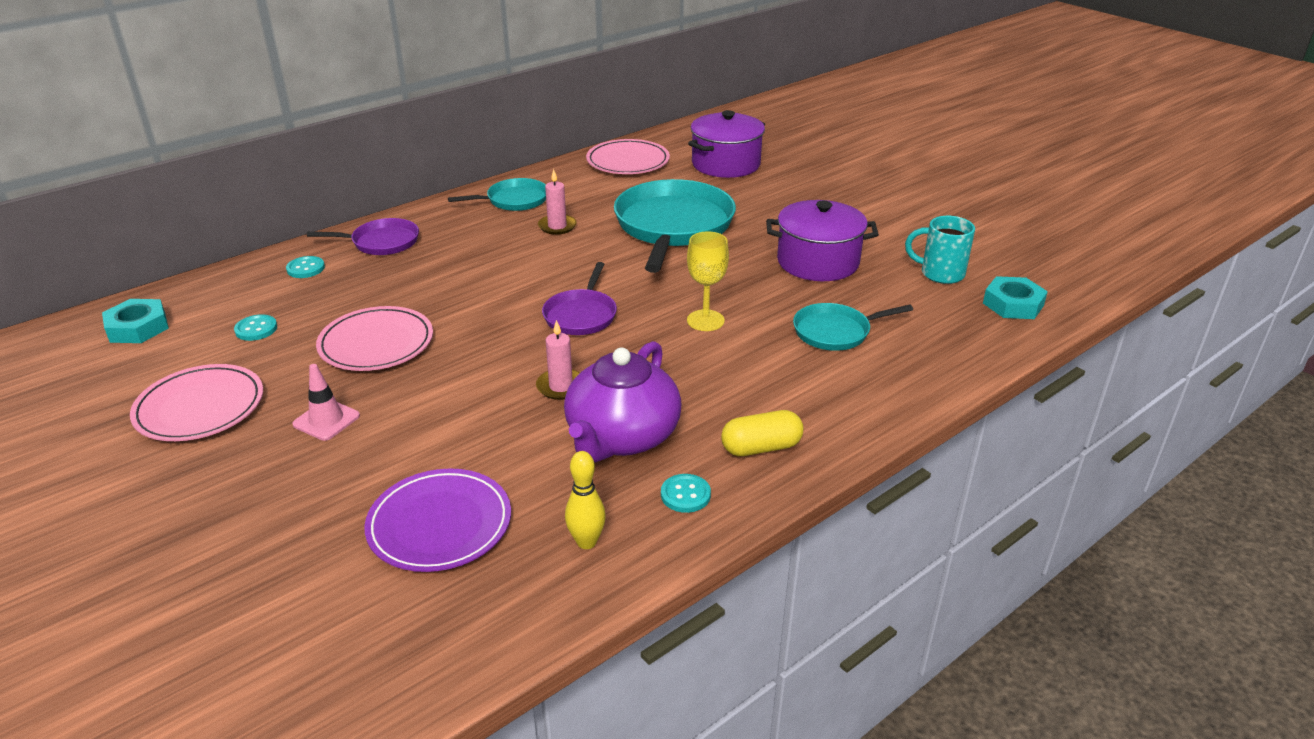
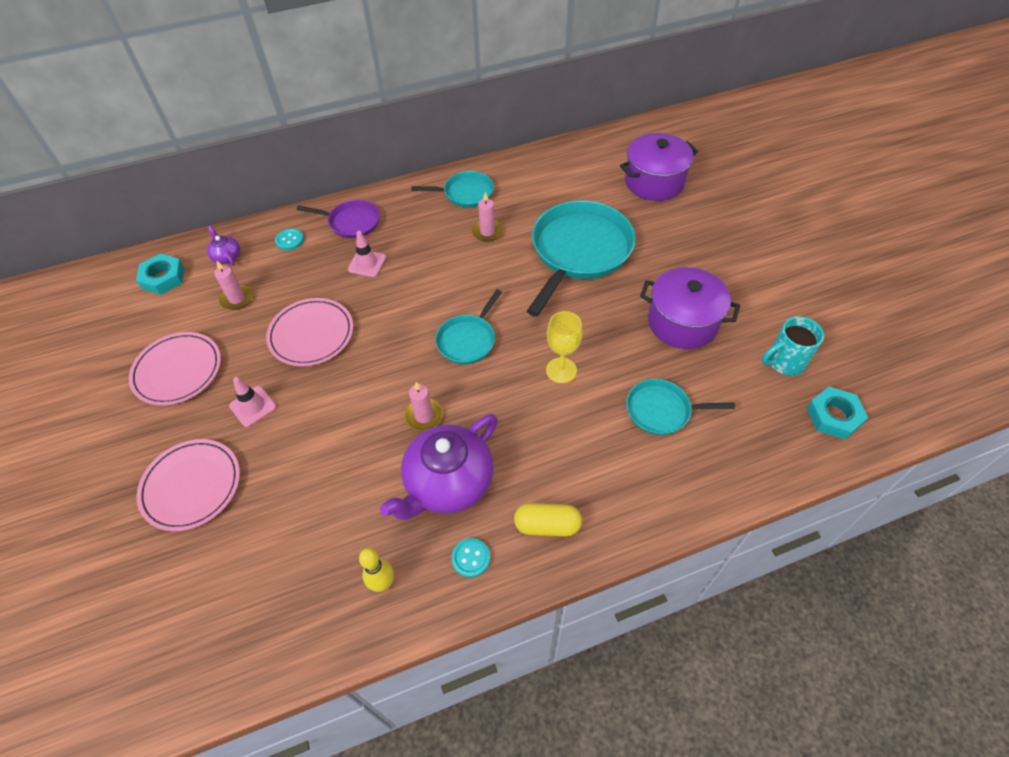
camera: 20 degrees right, 20 degrees up
(223, 295) = (227, 256): none -> purple teapot
(256, 329) = (237, 298): turquoise button -> pink candle
(419, 273) = (367, 263): none -> pink traffic cone
(439, 524) = (291, 534): purple plate -> none
(581, 315) = (468, 340): purple pan -> turquoise pan
(628, 161) = (573, 162): pink plate -> pink plate (191, 486)
(940, 274) = (784, 362): turquoise mug -> turquoise mug turned 60 degrees counterclockwise

